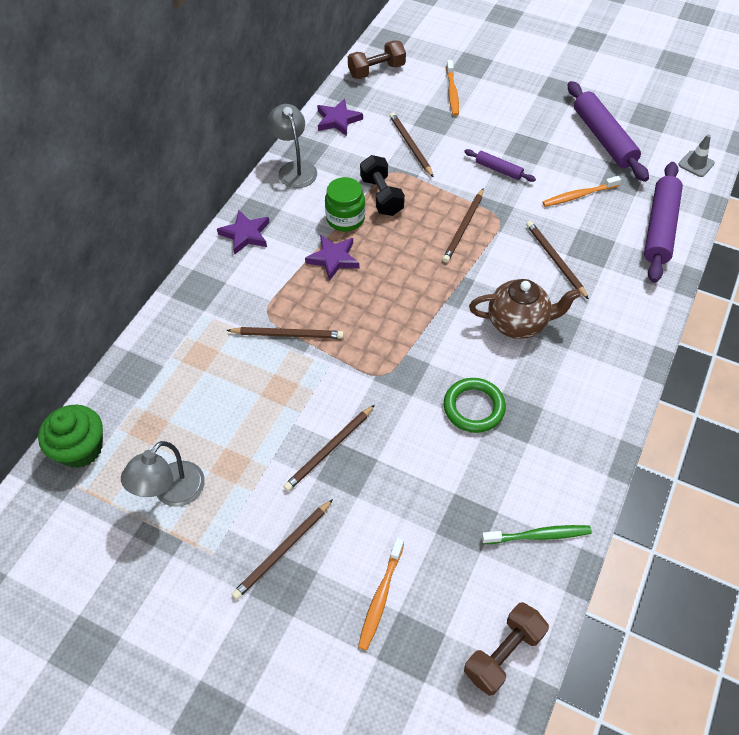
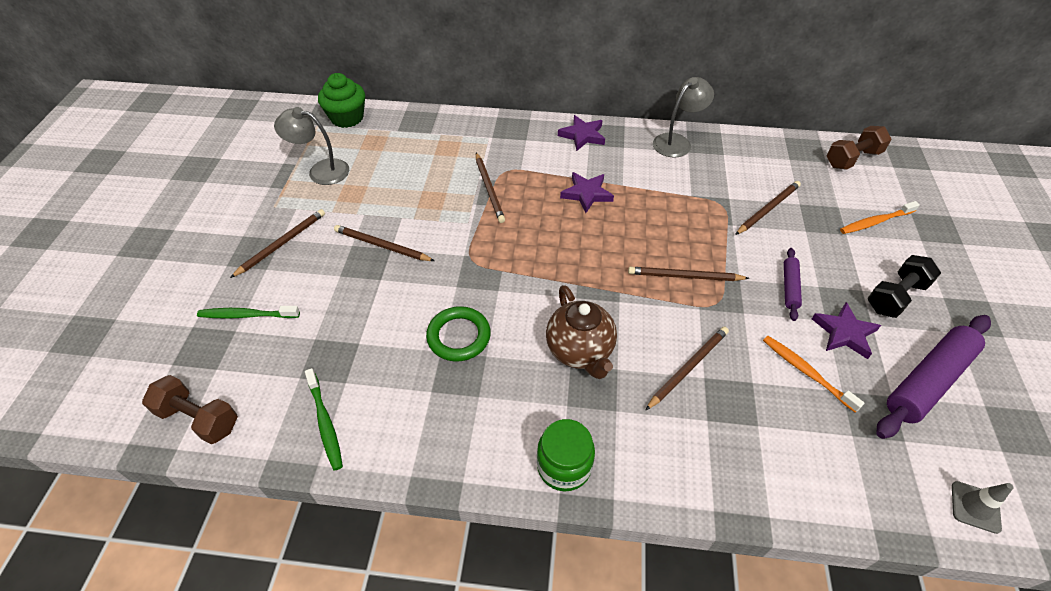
camera: 70 degrees right, 5 degrees down
(283, 550) = (282, 243): brown pencil -> brown pencil turned 105 degrees clockwise
(338, 120) = (760, 151): purple star -> purple star (844, 333)
(345, 218) = (639, 189): green jar -> green jar (564, 466)
(376, 71) = (852, 159): brown dumbbell -> brown dumbbell turned 75 degrees counterclockwise
(381, 597) = (247, 315): orange toothbrush -> green toothbrush
(382, 196) = (684, 205): black dumbbell -> black dumbbell (895, 297)
(659, 228) = (814, 475): purple rolling pin -> none

